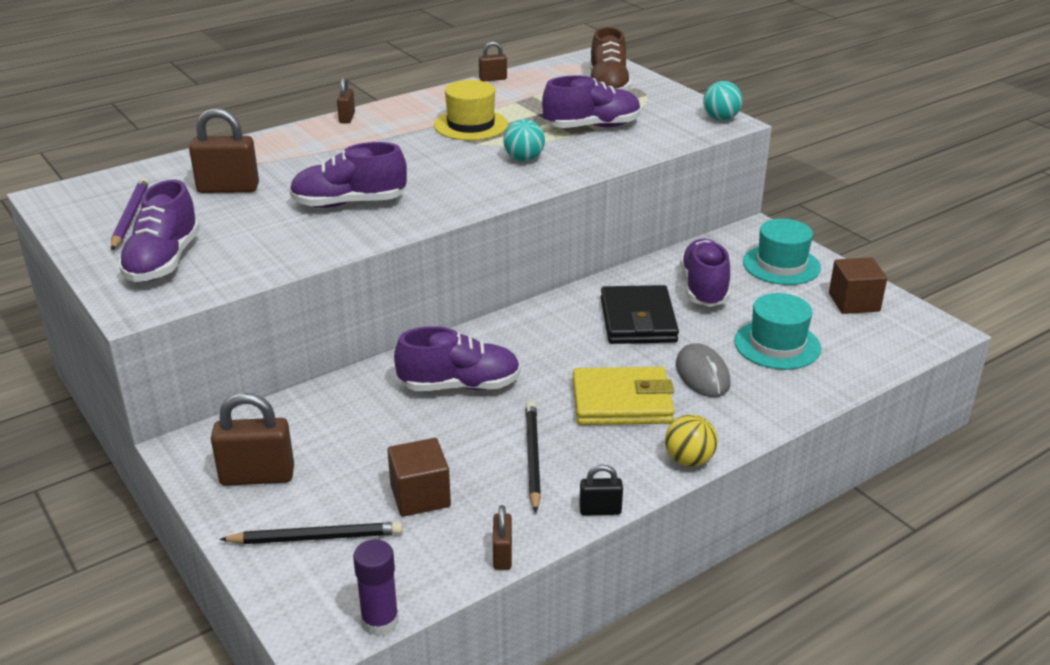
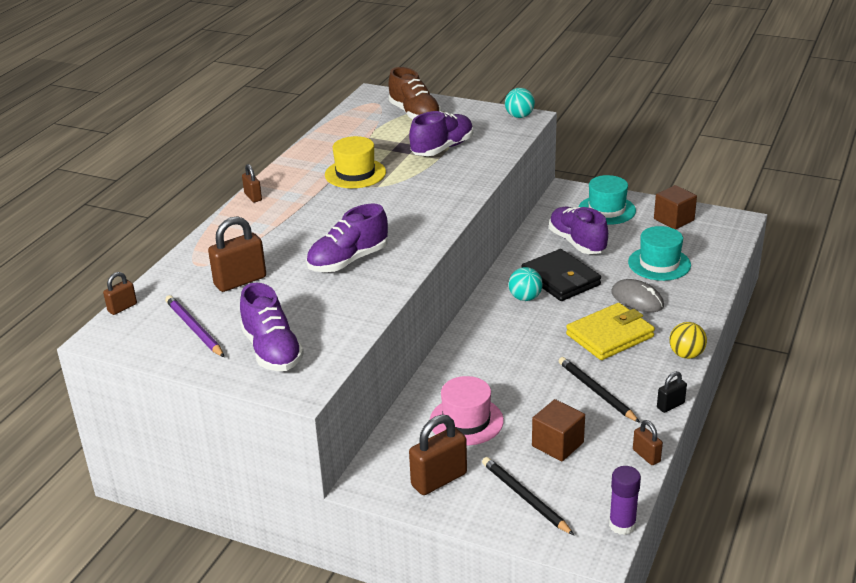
camera: 30 degrees left, 0 degrees up
(316, 537) = (525, 497): black pencil -> black pencil turned 90 degrees counterclockwise
(358, 428) = (466, 421): none -> pink hat
(460, 386) = (498, 366): purple shoe -> none
(493, 79) = (322, 132): brown padlock -> brown padlock (122, 308)
(524, 159) = (427, 187): turquoise ball -> turquoise ball (525, 298)

